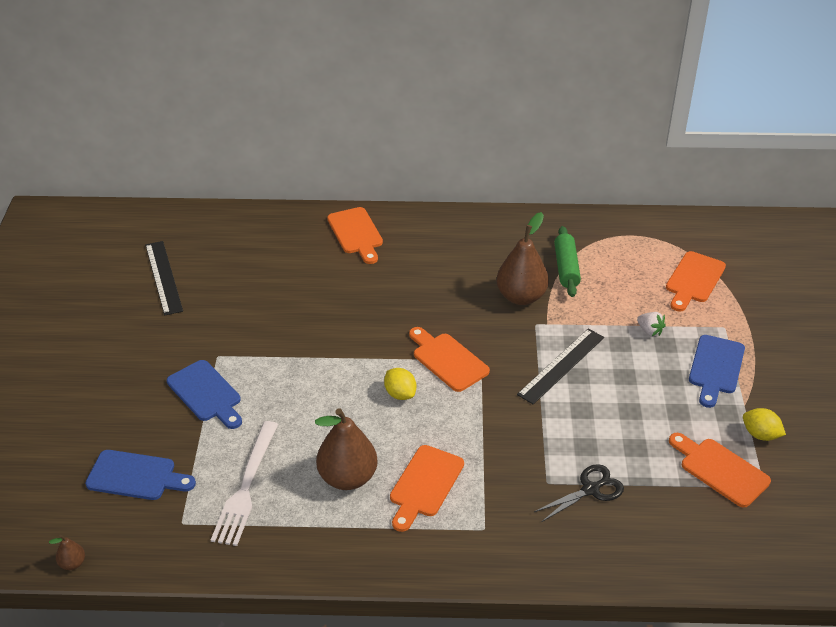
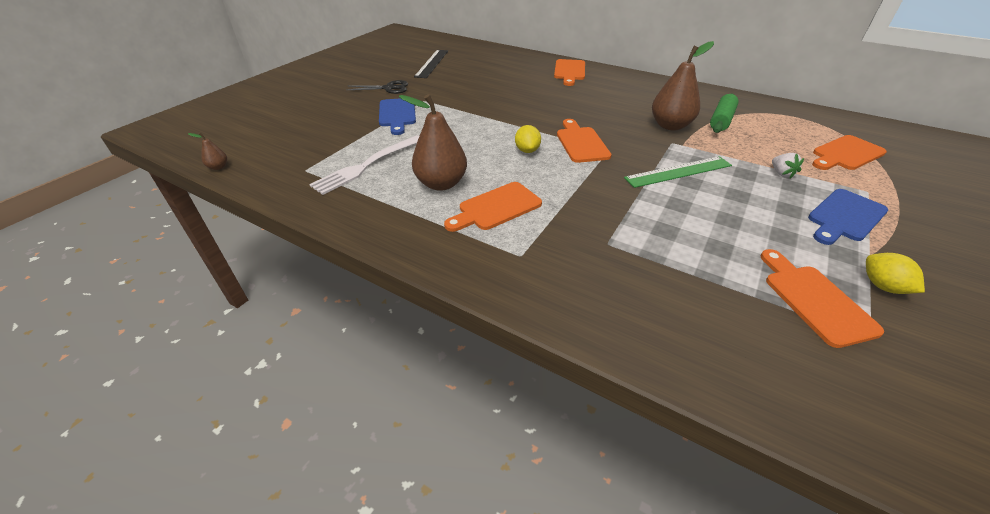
camera: 30 degrees right, 0 degrees up
(136, 476) = (309, 138): blue cutting board -> none
(561, 365) = (678, 171): black ruler -> green ruler
(590, 489) = (649, 264): black scissors -> black scissors (389, 88)

